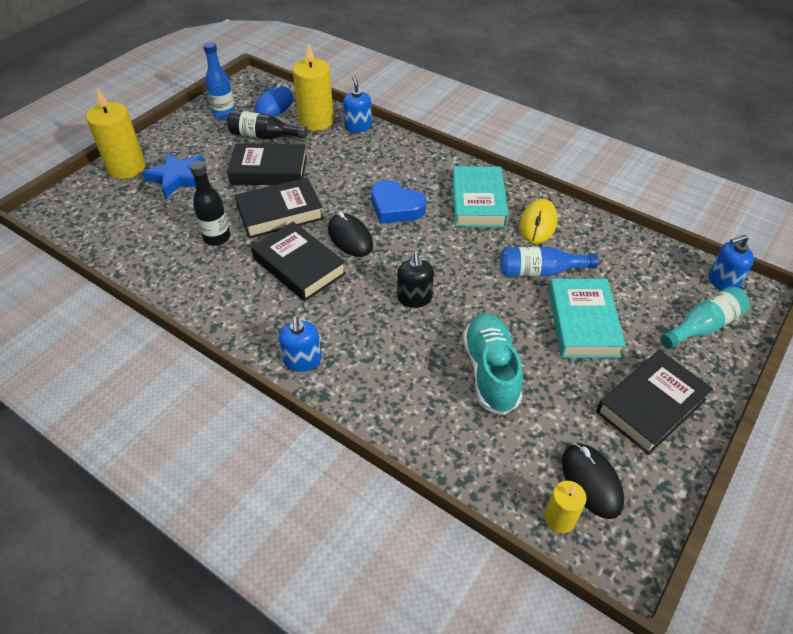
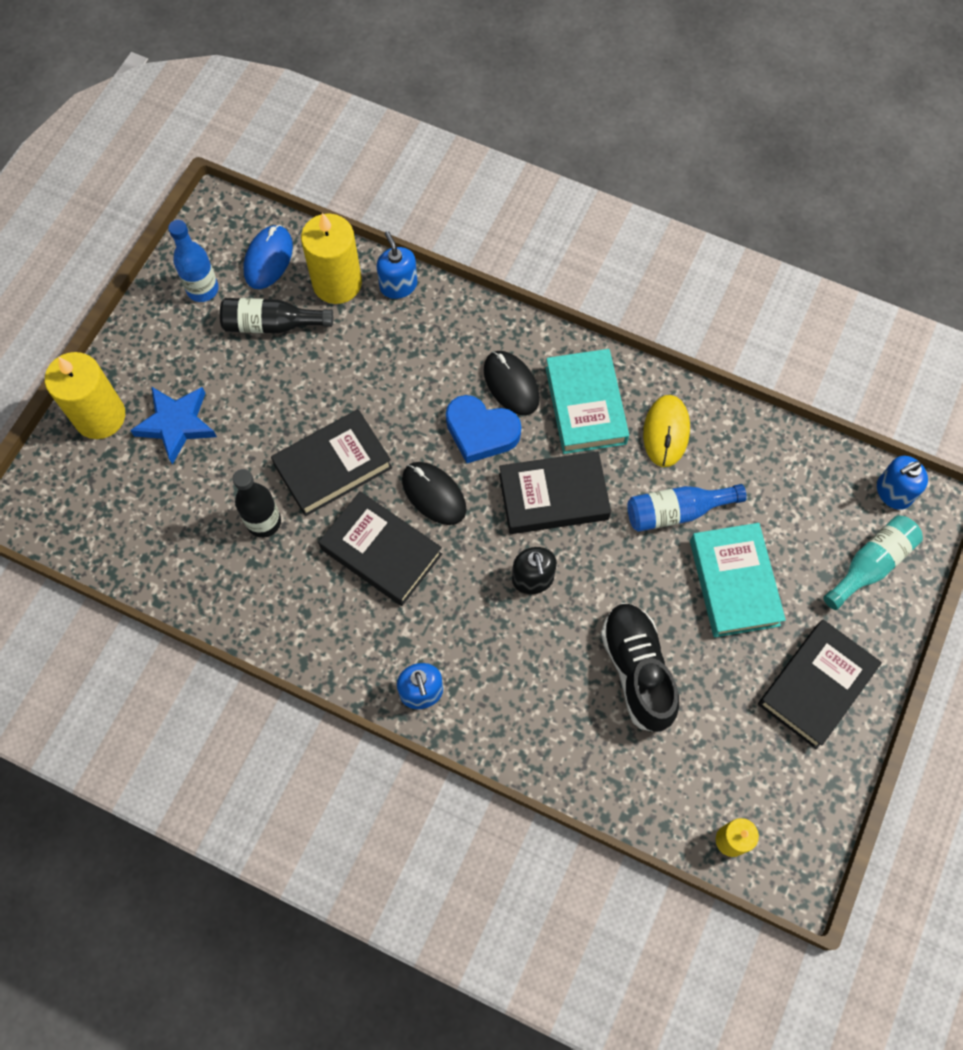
camera: 10 degrees left, 20 degrees up
(269, 170) = (297, 390): black book -> black book (553, 496)
(490, 371) = (637, 670): turquoise shoe -> black shoe
(591, 482) = (759, 792): black mouse -> black mouse (511, 384)

